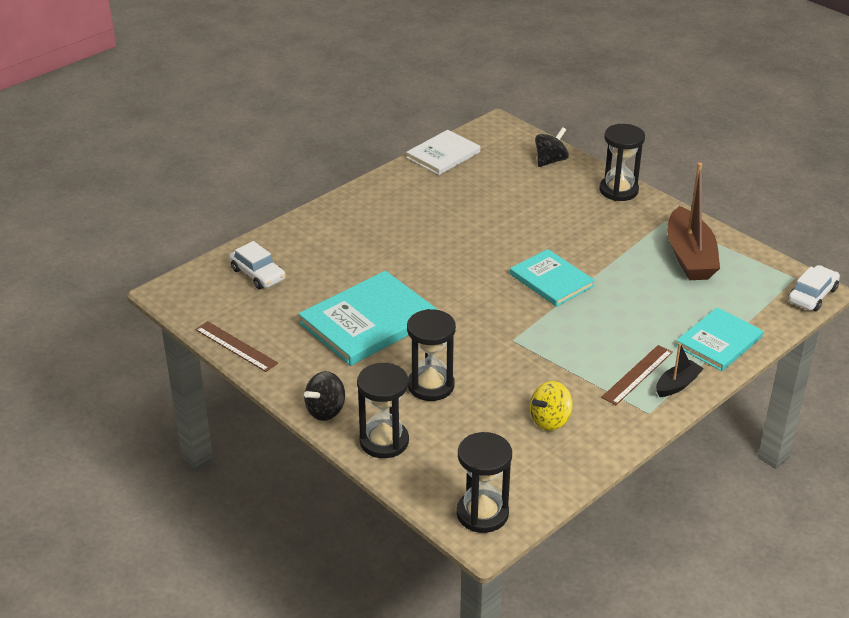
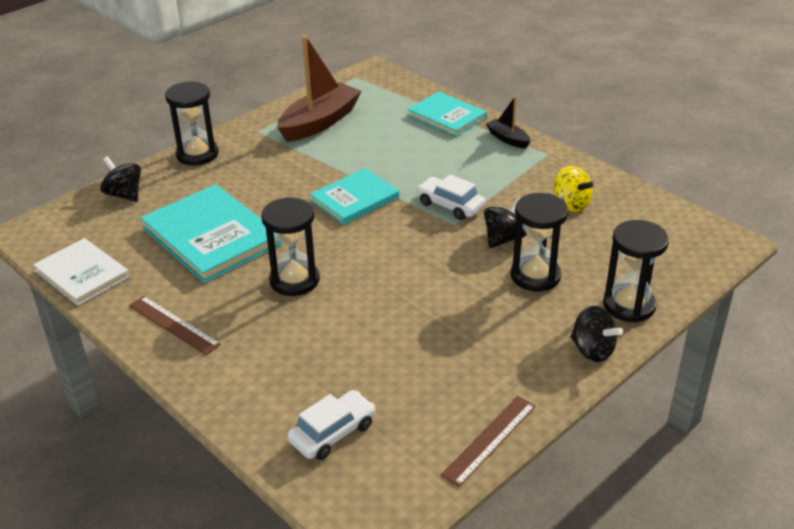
camera: 90 degrees left, 0 degrees up
(369, 322) = (431, 324): turquoise book -> turquoise book (211, 236)
(482, 513) = (705, 242): black hourglass -> black hourglass (294, 280)
(488, 369) = (503, 239): none -> black spinning top
(637, 374) = (497, 157): brown ruler -> brown ruler (173, 325)
(689, 256) = (320, 122): brown boat -> brown boat turned 45 degrees counterclockwise
(812, 295) = (380, 72): white car -> white car (450, 205)

